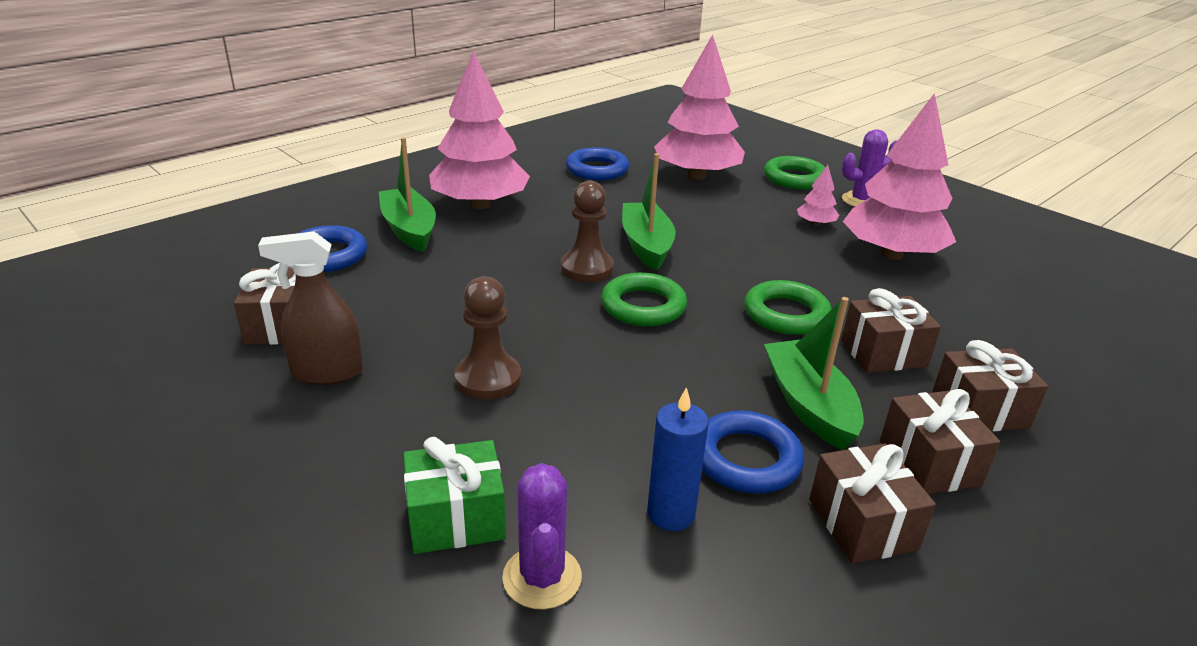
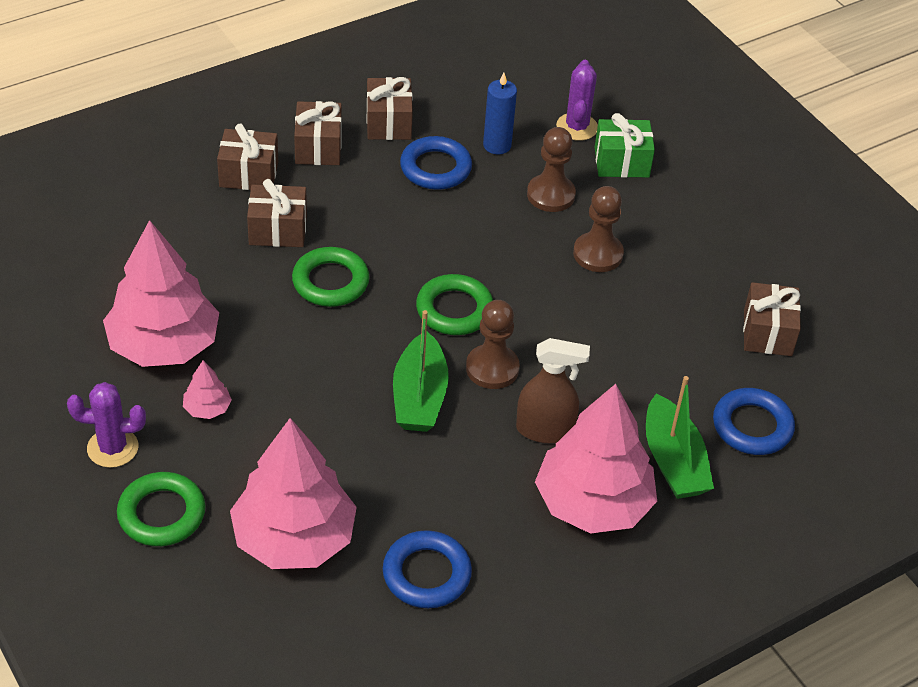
camera: 170 degrees left, 15 degrees up
(327, 373) = (719, 278): brown spray bottle -> brown spray bottle (545, 430)
(564, 445) = (550, 195): none -> brown pawn
(809, 405) = (369, 197): green boat -> none

